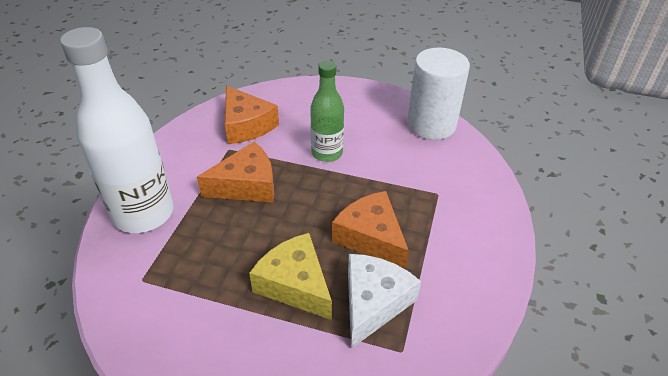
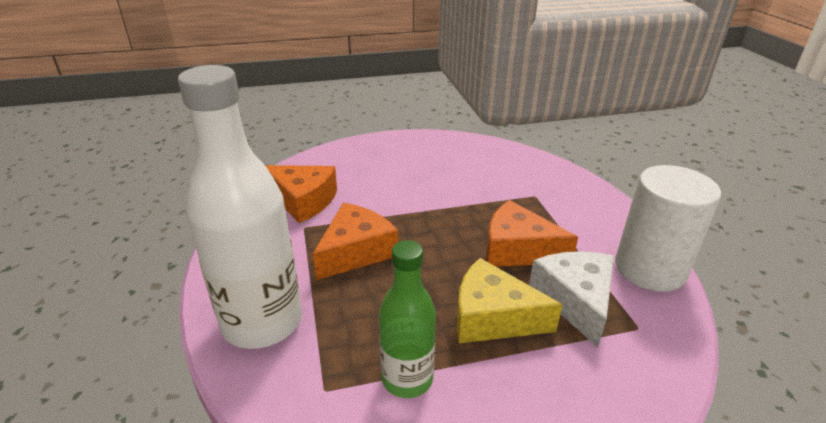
camera: 30 degrees left, 10 degrees down
(327, 153) = (408, 198): green bottle -> green bottle (407, 379)
(431, 125) = (476, 148): white cylinder -> white cylinder (649, 269)

